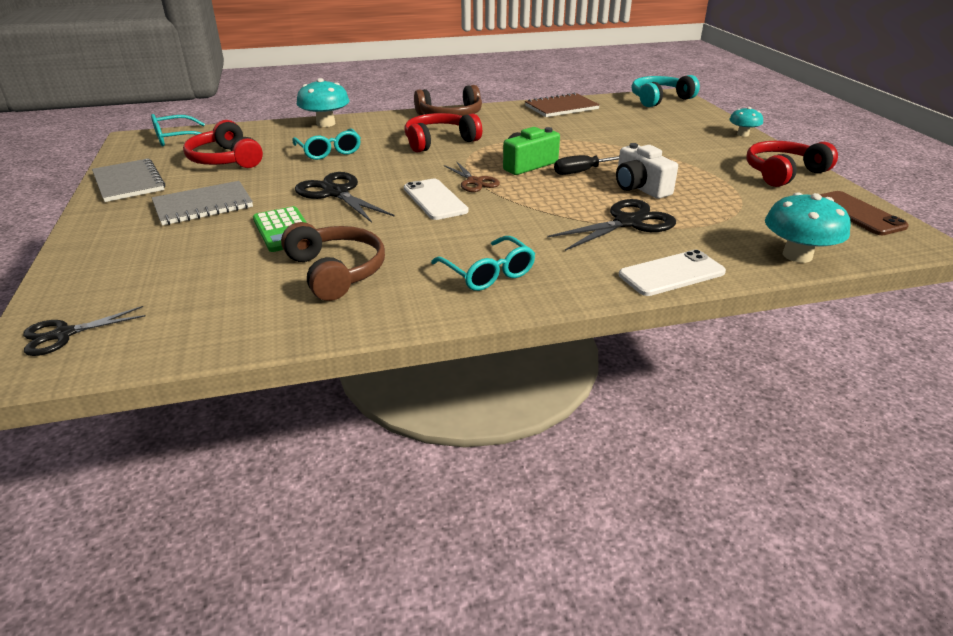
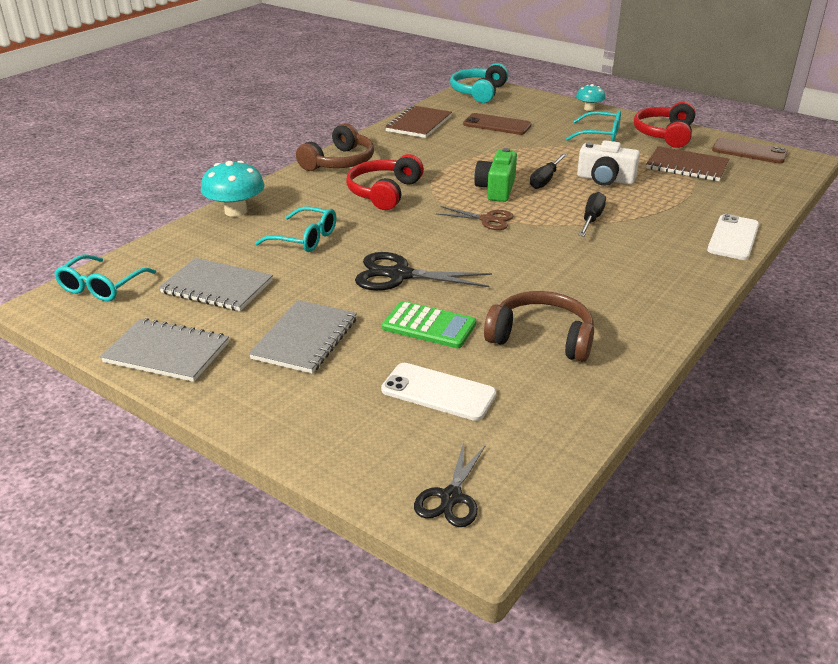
camera: 40 degrees left, 0 degrees up
(225, 159) = (217, 287): red headphones -> grey notebook
(435, 200) = (489, 247): white phone -> white phone (438, 392)
(488, 273) = (638, 288): turquoise glasses -> turquoise glasses (600, 135)
(561, 210) = (591, 219): none -> black screwdriver
(626, 124) = (497, 125): none -> brown phone
(627, 222) = (647, 211): black scissors -> none
(751, 203) = (687, 166): none -> brown notebook
(797, 255) = (769, 195): turquoise mushroom -> none

